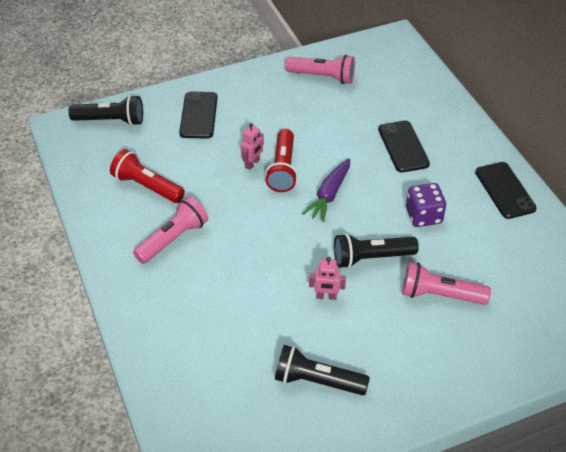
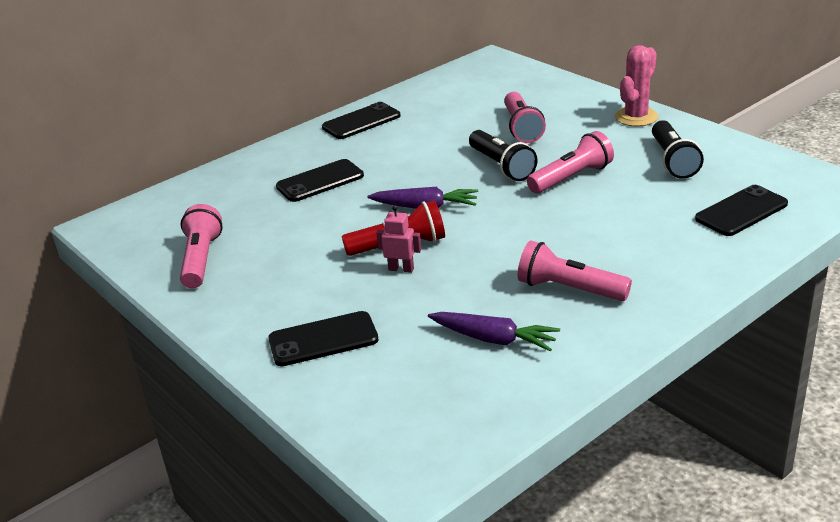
camera: 105 degrees left, 15 degrees down
(111, 120) = (372, 425): black flashlight -> none
(147, 186) = (494, 339): red flashlight -> purple carrot
(205, 387) = (741, 211): none -> black phone
(326, 296) = (571, 178): pink robot -> pink flashlight
(422, 393) = (636, 117): none -> pink cactus
(423, 216) = (423, 152): purple dice -> none

